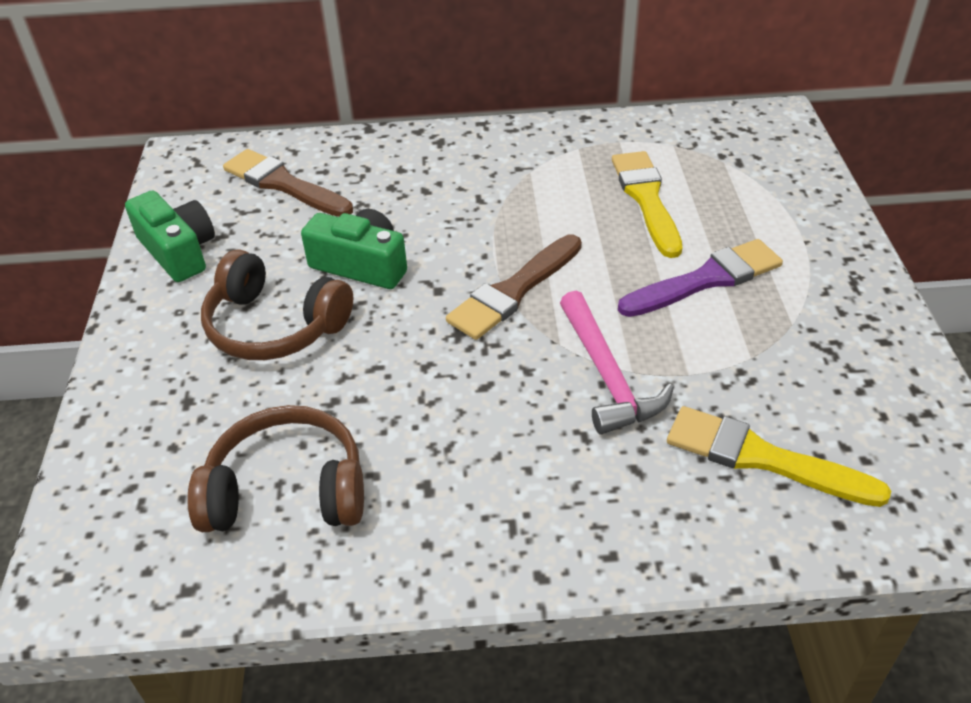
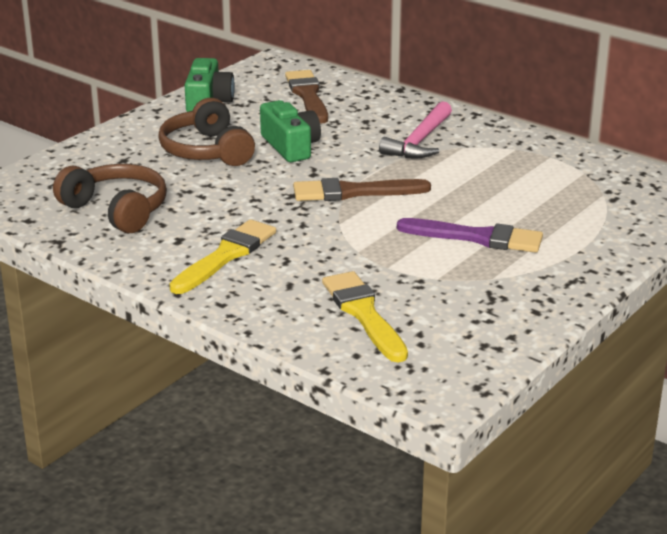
camera: 40 degrees right, 15 degrees down
(607, 375) = (341, 246): pink hammer -> pink hammer (419, 141)
(646, 199) = (512, 189): yellow brush -> yellow brush (226, 256)

